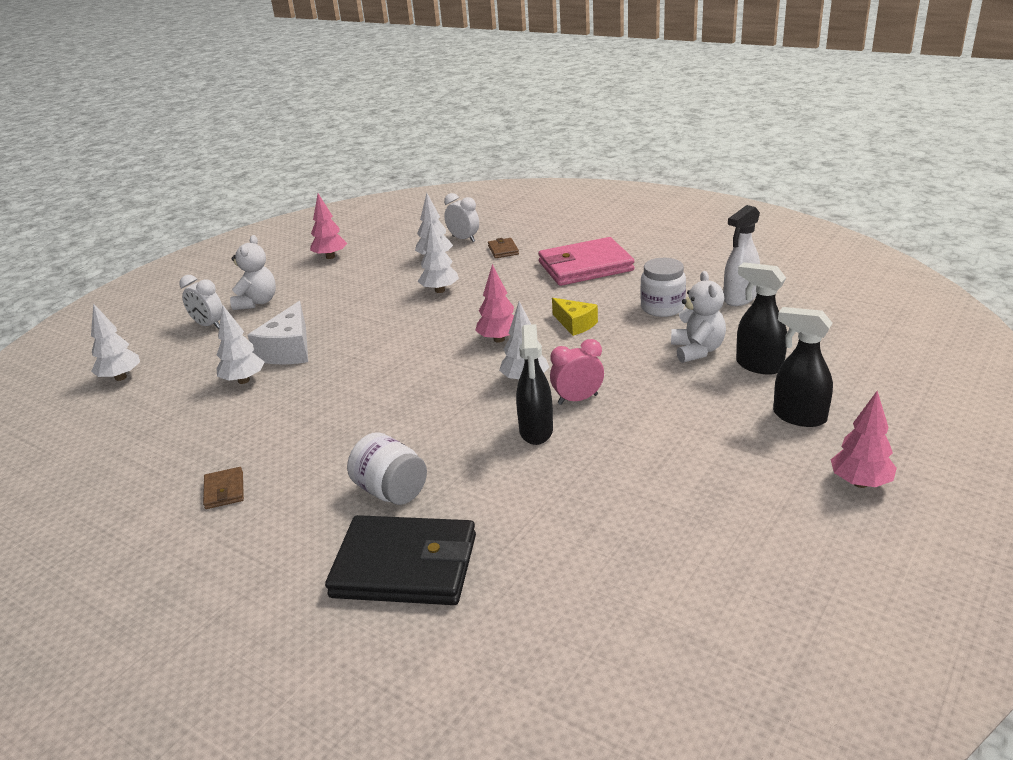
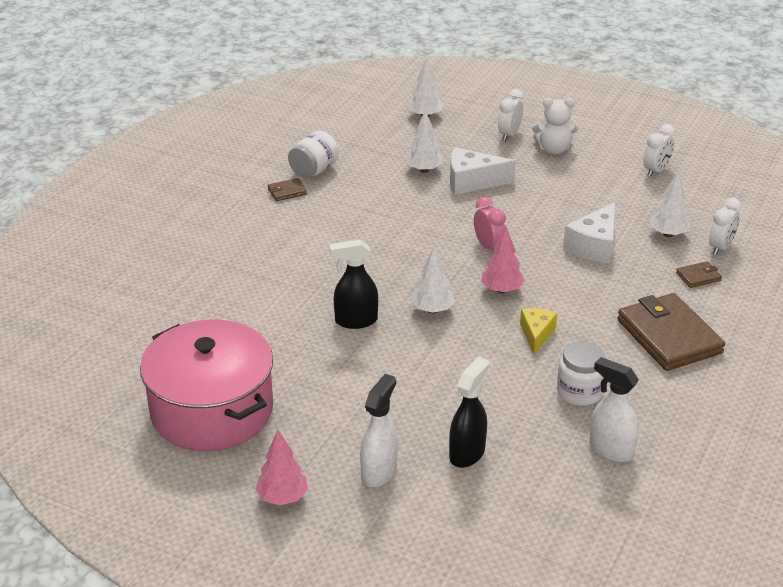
camera: 80 degrees right, 5 degrees up
(330, 257) = (656, 171): pink tree -> white clock
(391, 491) = (283, 260): white jar -> white jar (314, 170)
(405, 566) = (207, 276): black wallet -> none
(439, 290) = (594, 245): white tree -> white cheese
(575, 324) = (536, 334): yellow cheese -> yellow cheese turned 150 degrees clockwise
(577, 399) = (403, 341): pink clock -> pink clock (488, 247)
(585, 266) = (669, 336): pink wallet -> brown wallet
(697, 350) = (493, 413): white teddy bear -> none
(712, 548) = (212, 410): none -> pink pot
(798, 416) = (379, 472): black spray bottle -> white spray bottle

